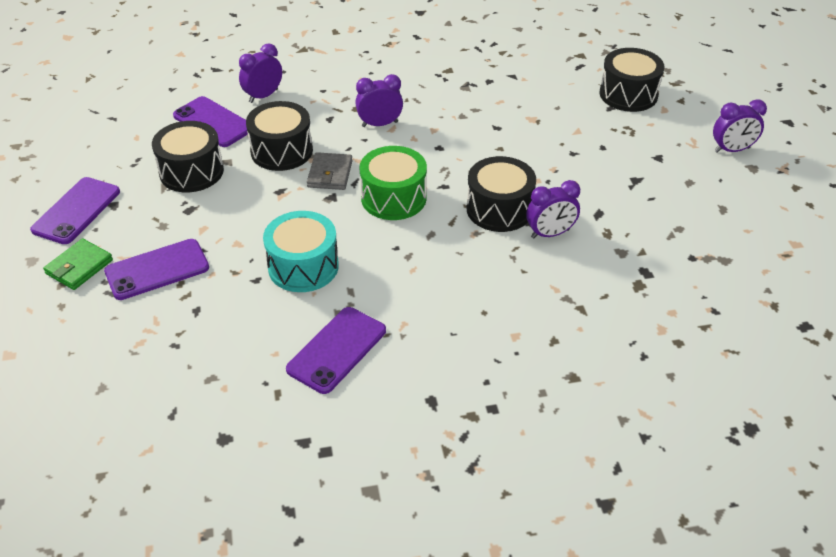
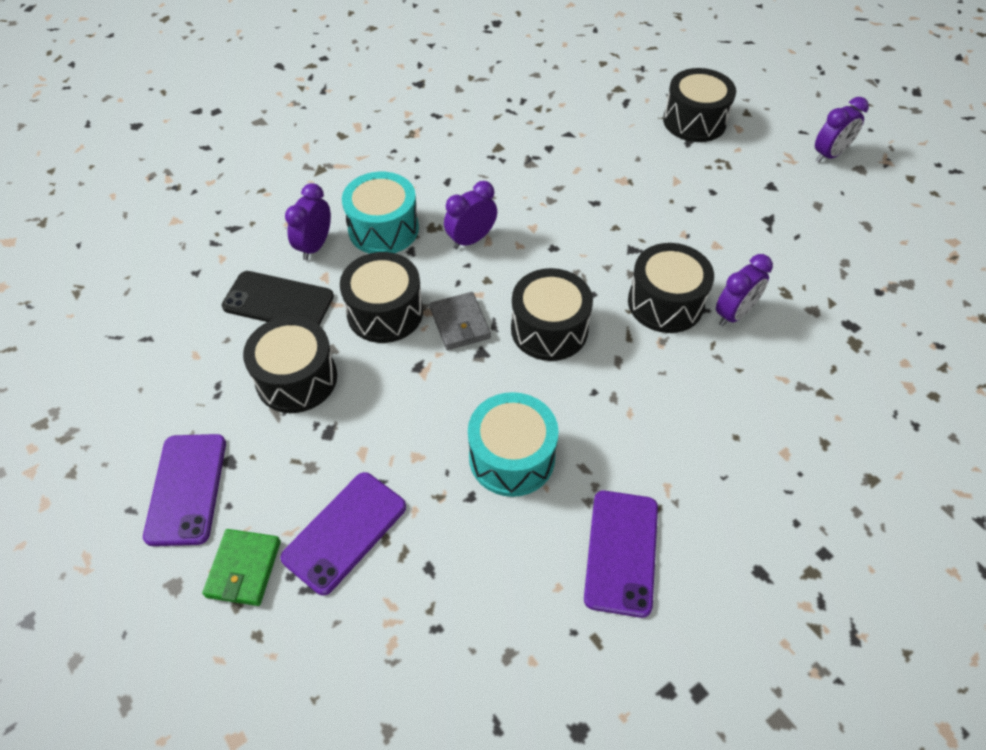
camera: 25 degrees left, 10 degrees up
(213, 122) = (278, 301): purple phone -> black phone
(320, 99) = (383, 229): none -> turquoise drum
(393, 198) = (549, 329): green drum -> black drum

